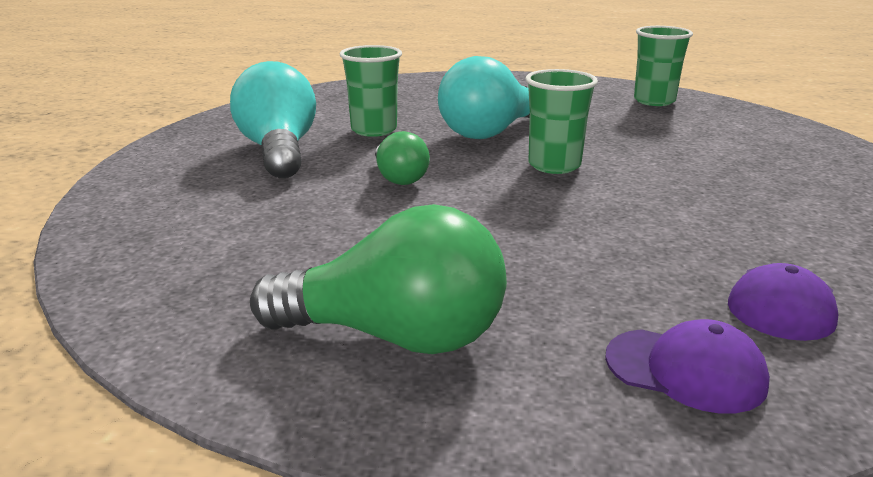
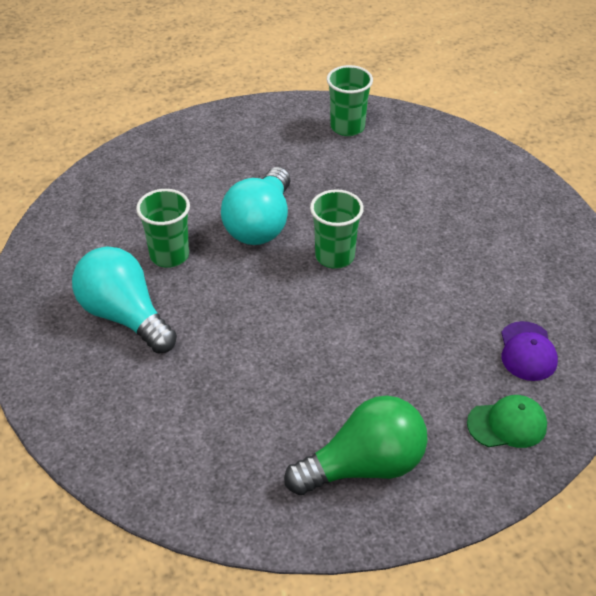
camera: 30 degrees left, 20 degrees up
(399, 178) = (243, 315): green light bulb -> none
(685, 370) = (507, 424): purple cap -> green cap

